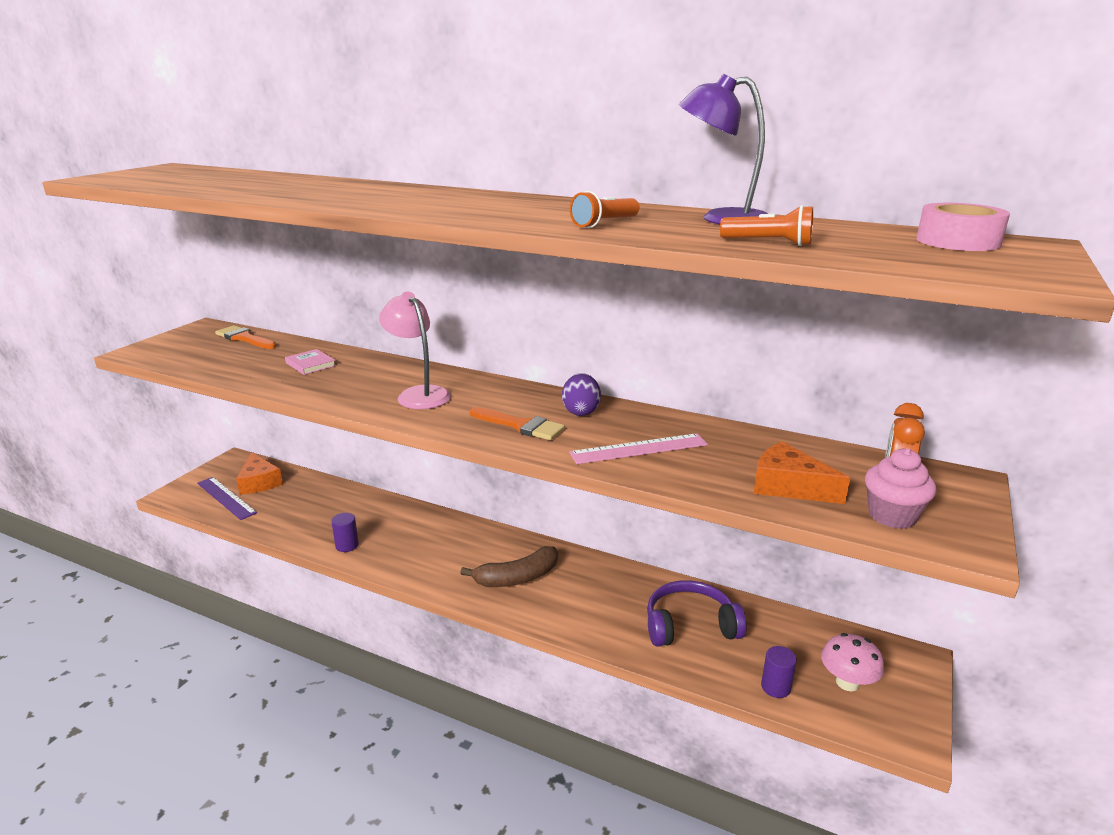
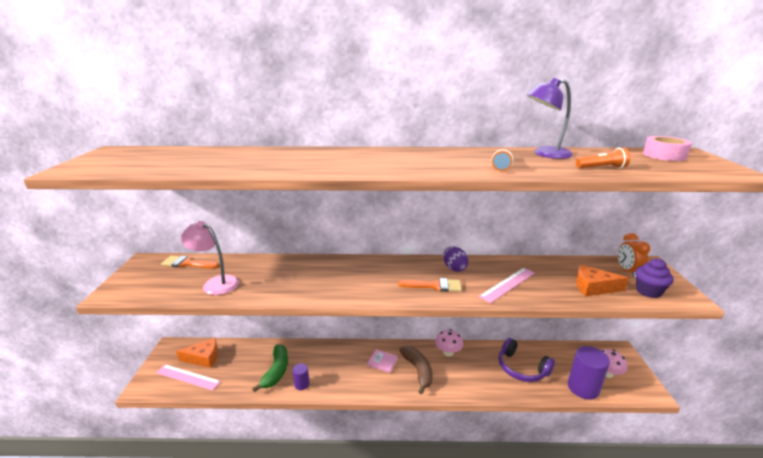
camera: 25 degrees left, 0 degrees up
(226, 497) = (188, 377): purple ruler -> pink ruler
(259, 482) = (203, 358): orange cheese -> orange cheese turned 45 degrees counterclockwise
(310, 364) = (259, 273): pink book -> pink book (382, 362)
(329, 521) = (276, 371): none -> green banana
(418, 394) = (353, 279): pink lamp -> pink lamp (215, 283)
(517, 578) = (418, 371): brown banana -> brown banana turned 60 degrees counterclockwise
(586, 568) = (448, 352): none -> pink mushroom
(690, 625) = (521, 368): purple headphones -> purple headphones turned 105 degrees counterclockwise
(775, 687) = (583, 388): purple cylinder -> purple cylinder, size x1.95
(892, 516) = (648, 291): pink cupcake -> purple cupcake

